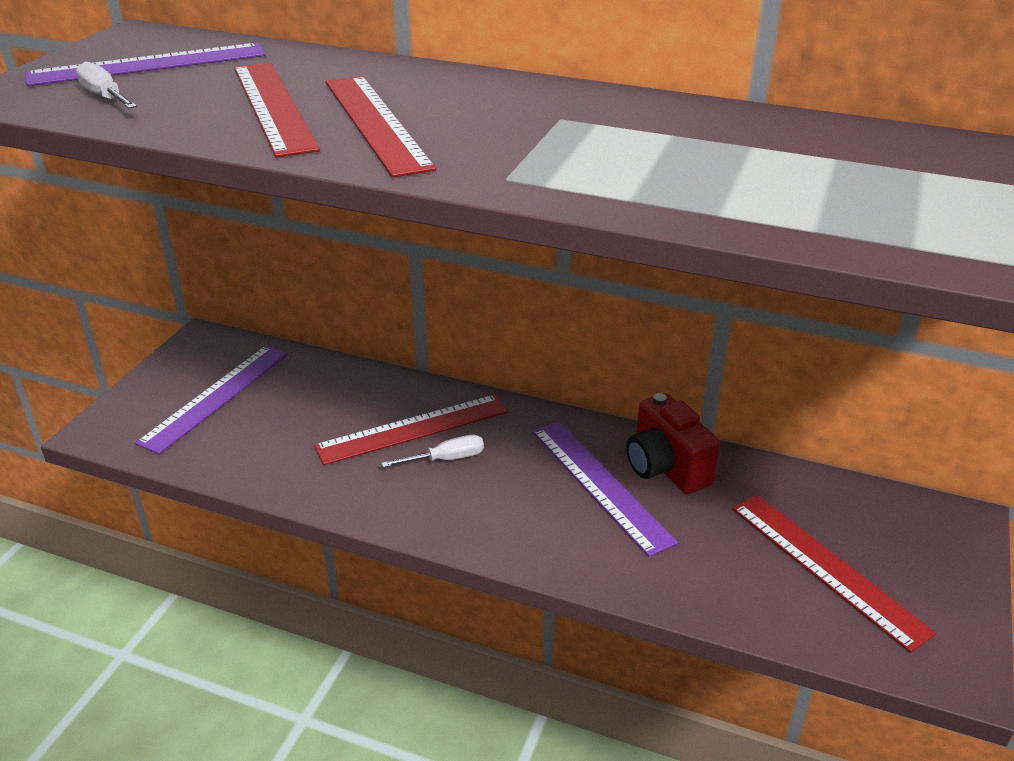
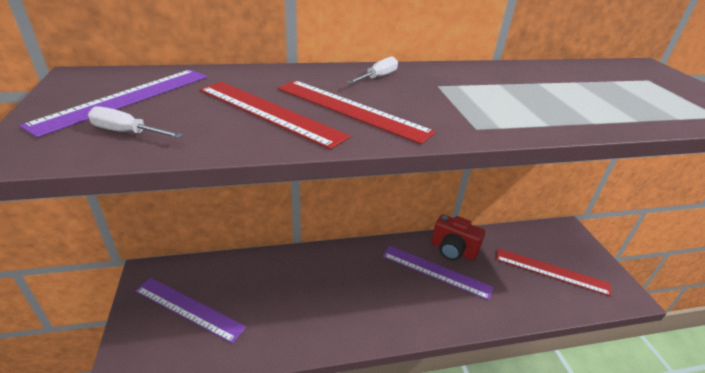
camera: 35 degrees left, 0 degrees up
(216, 397) = (189, 308): purple ruler -> purple ruler turned 60 degrees counterclockwise
(413, 429) = (324, 279): red ruler -> none
(446, 459) = (355, 290): white screwdriver -> white screwdriver (378, 77)

